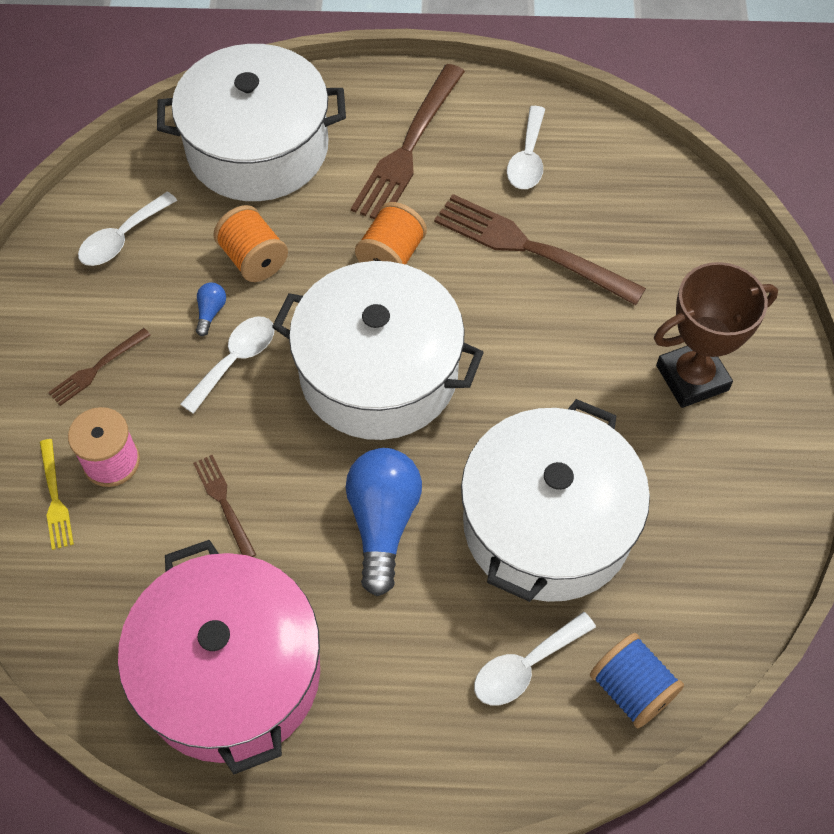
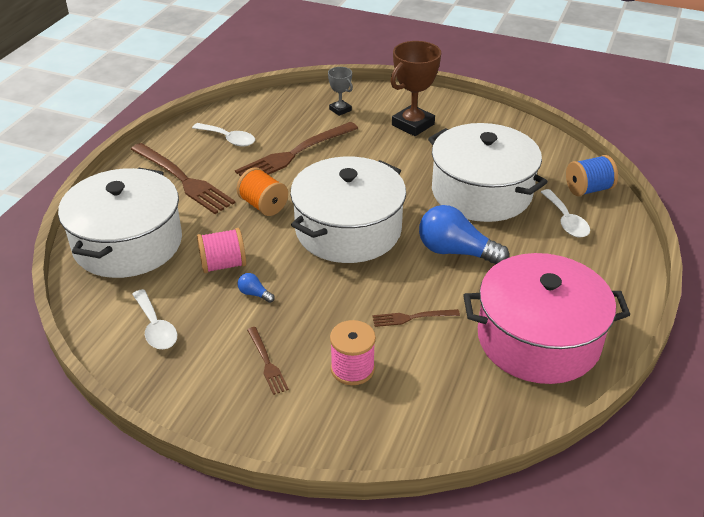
camera: 70 degrees left, 20 degrees down
(55, 498) = (369, 406): yellow fork -> none
(236, 360) = (302, 290): white spoon -> none
(253, 259) = (223, 265): orange spool -> pink spool
(681, 266) = (340, 110): none -> grey trophy
(692, 378) = (413, 125): brown trophy -> brown trophy turned 45 degrees clockwise

